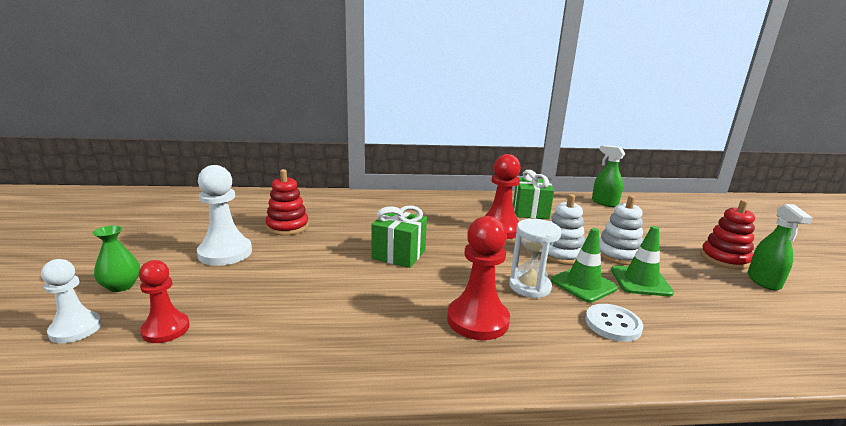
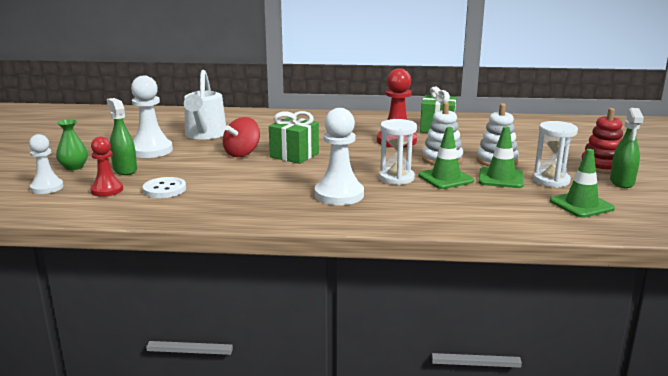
camera: 10 degrees right, 0 degrees up
(287, 227) = (204, 135): red stacking toy -> white watering can
(337, 254) = (242, 153): none -> red spinning top
(477, 320) = (339, 195): red pawn -> white pawn
(604, 203) = (522, 122): green spray bottle -> green spray bottle (125, 170)
(613, 324) = (450, 201): white button -> white button (164, 189)
(693, 282) = (551, 180): none -> white hourglass
(757, 321) = (581, 205): none -> green traffic cone

